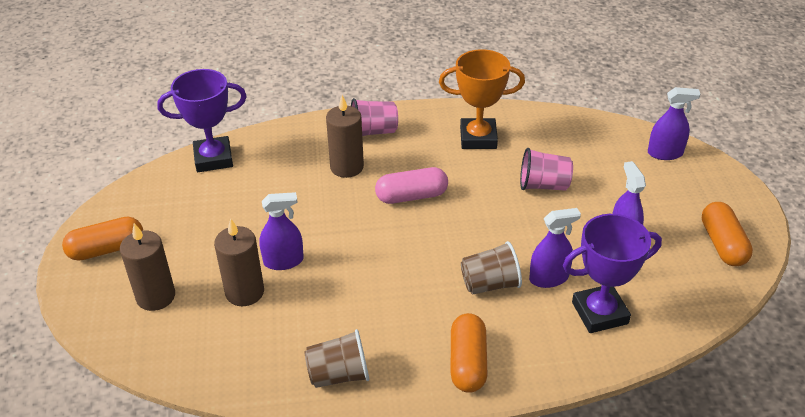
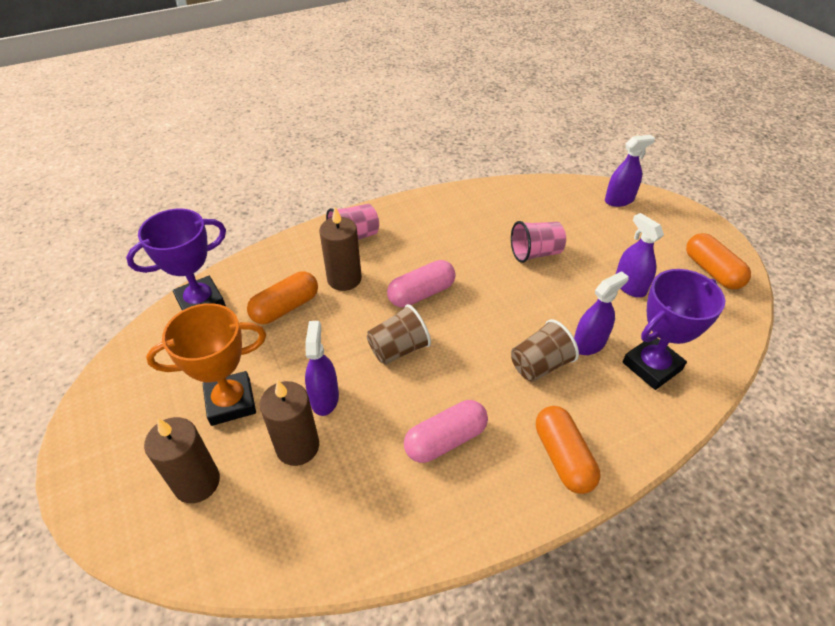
camera: 20 degrees left, 5 degrees up
(107, 249) = (116, 440): orange capsule -> orange capsule (285, 308)
(283, 261) = (324, 398): purple spray bottle -> purple spray bottle turned 60 degrees counterclockwise
(339, 375) = (442, 514): brown cup -> brown cup (398, 349)
(370, 321) = (445, 440): none -> pink capsule
(478, 138) = (454, 222): orange trophy -> orange trophy (231, 402)

